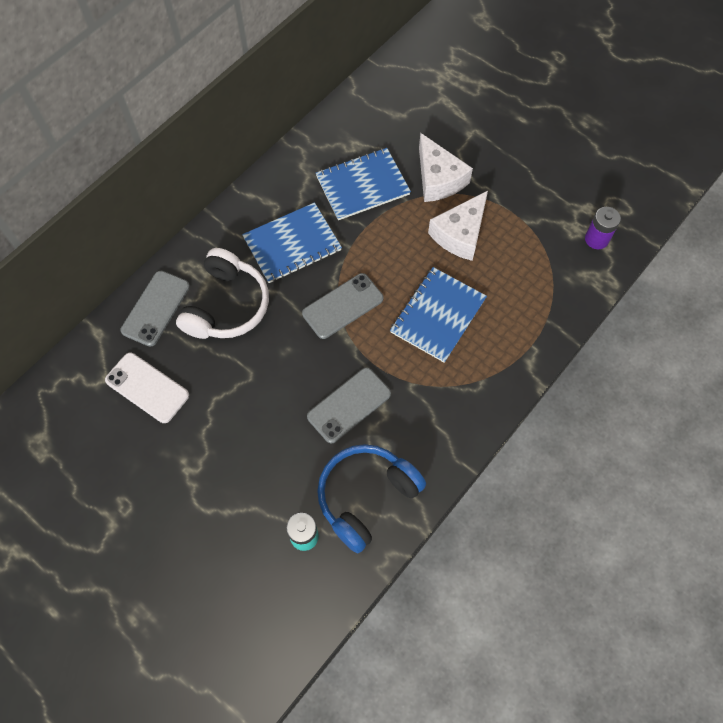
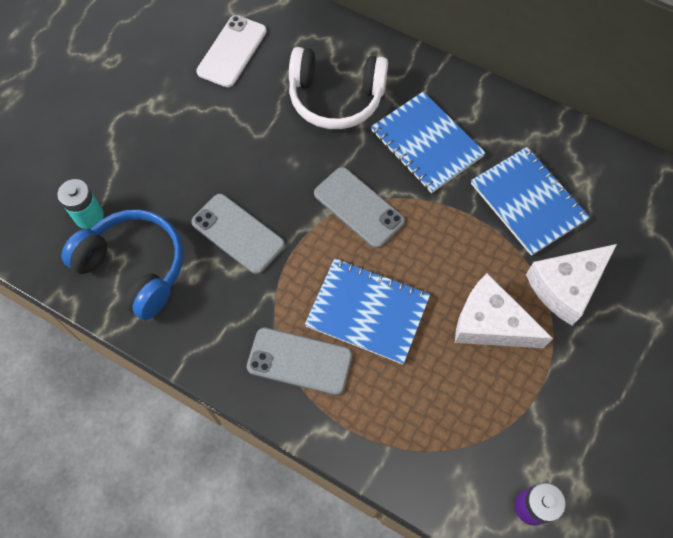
camera: 80 degrees right, 0 degrees up
(156, 308) = (320, 39): grey phone -> grey phone (299, 361)

